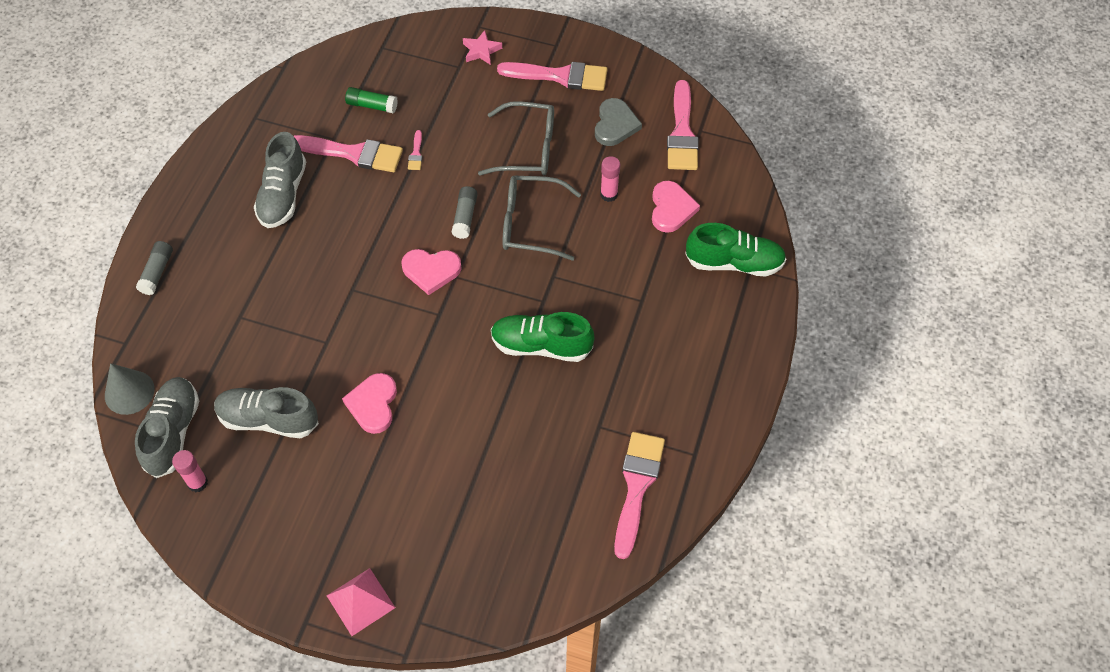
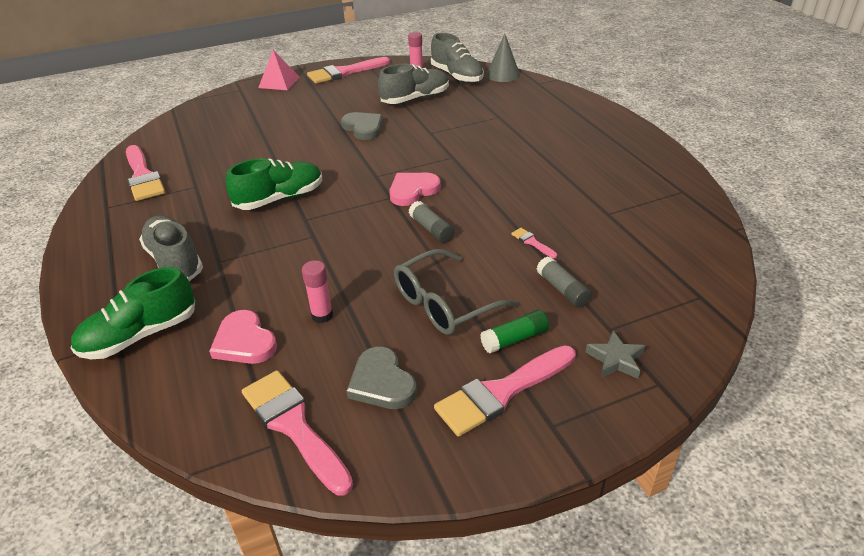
camera: 140 degrees right, 20 degrees down
(157, 272) = (577, 107): grey glue stick -> grey glue stick (562, 289)
(283, 195) = (578, 169): grey shoe -> grey shoe (175, 261)
(353, 153) = (577, 214): pink brush -> pink brush (344, 72)
(372, 105) = (622, 250): green glue stick -> green glue stick (514, 339)
(373, 404) = (363, 128): pink heart -> grey heart
(481, 51) = (615, 359): pink star -> grey star
(530, 224) = (371, 254): grey glasses -> none

